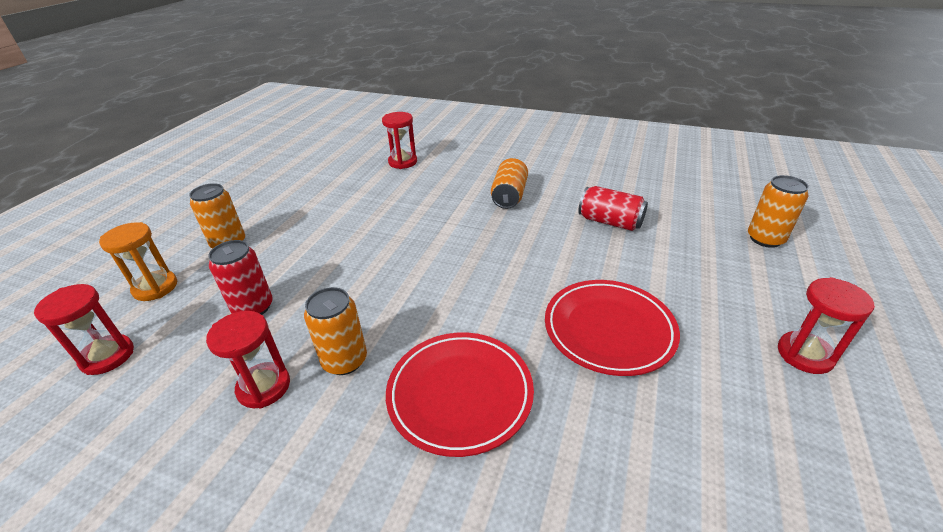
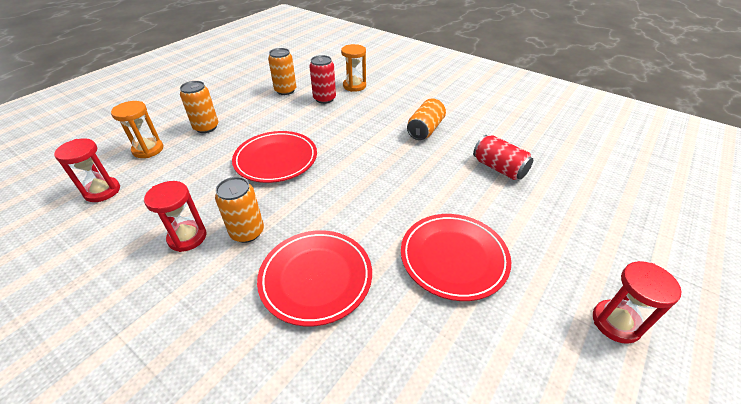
camera: 15 degrees right, 5 degrees up
(253, 307) = (203, 178): red can -> red can (324, 99)
(342, 264) = (276, 159): none -> red plate
(403, 162) = (354, 86): red hourglass -> orange hourglass
(765, 239) = (634, 212): orange can -> orange can (285, 90)

